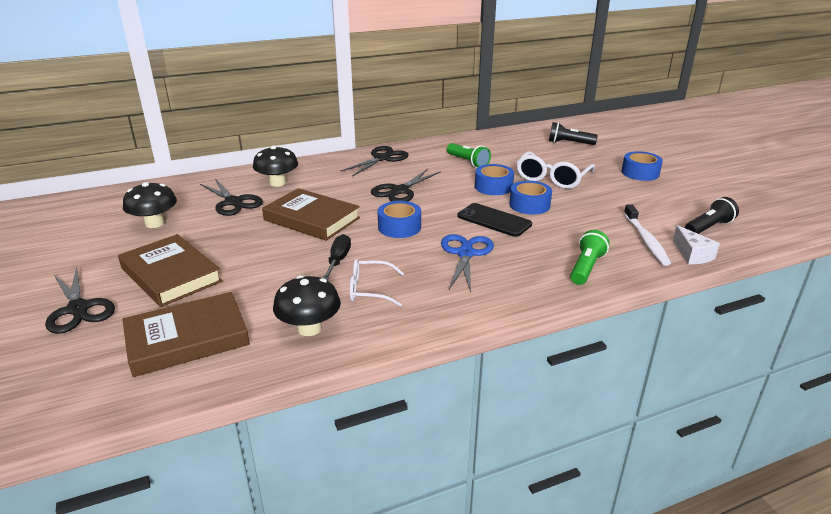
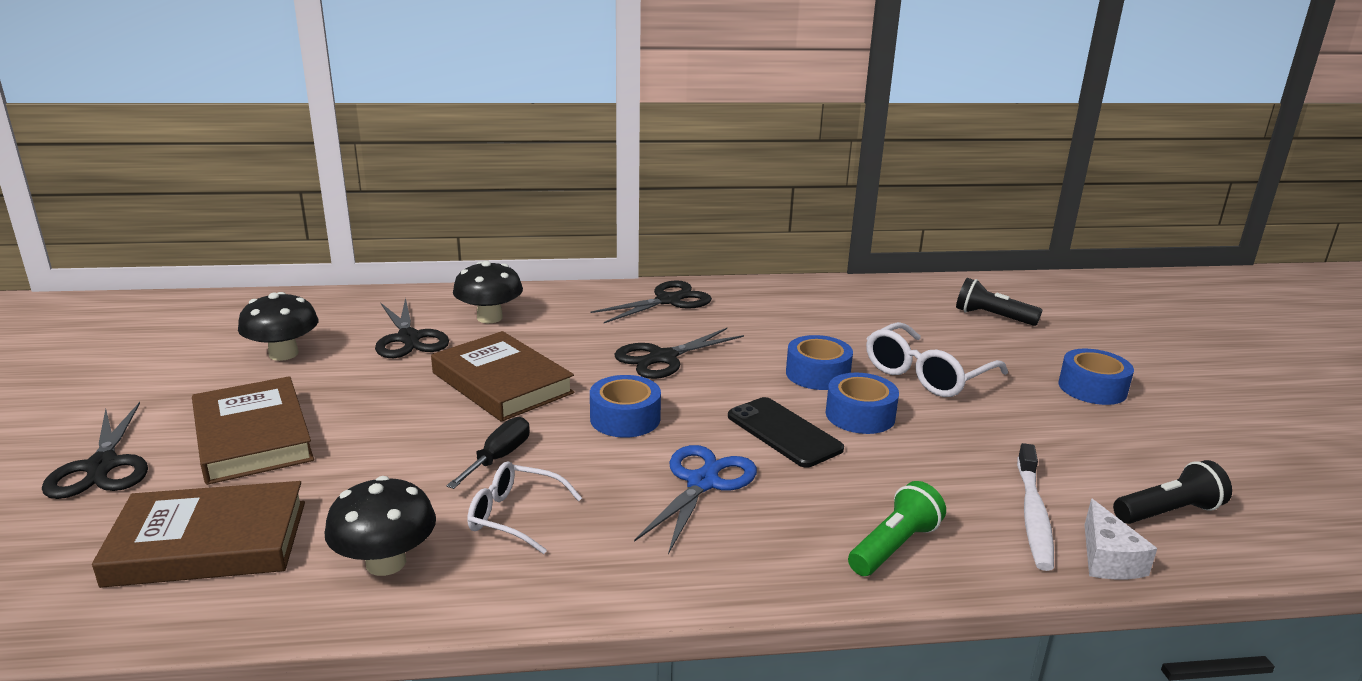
camera: 15 degrees right, 5 degrees down
(468, 162) = (800, 326): green flashlight -> none

